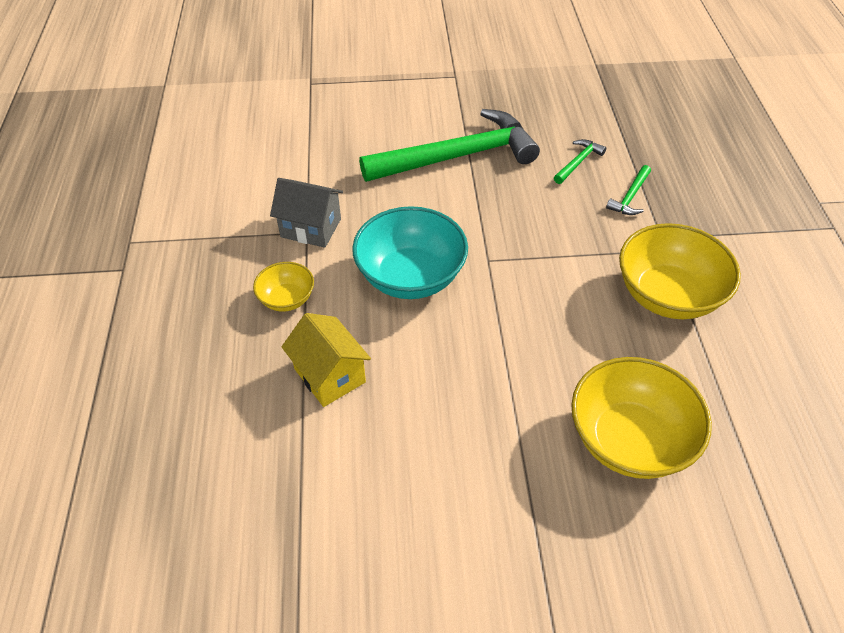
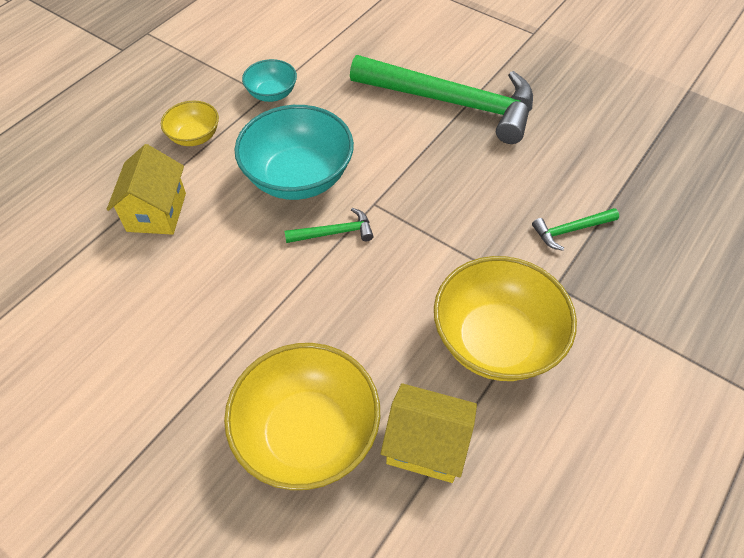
camera: 40 degrees right, 5 degrees up
(311, 228) = (272, 94): grey house -> turquoise bowl
(578, 162) = (558, 169): green hammer -> green hammer (334, 233)
(704, 389) = (426, 445): none -> yellow house

